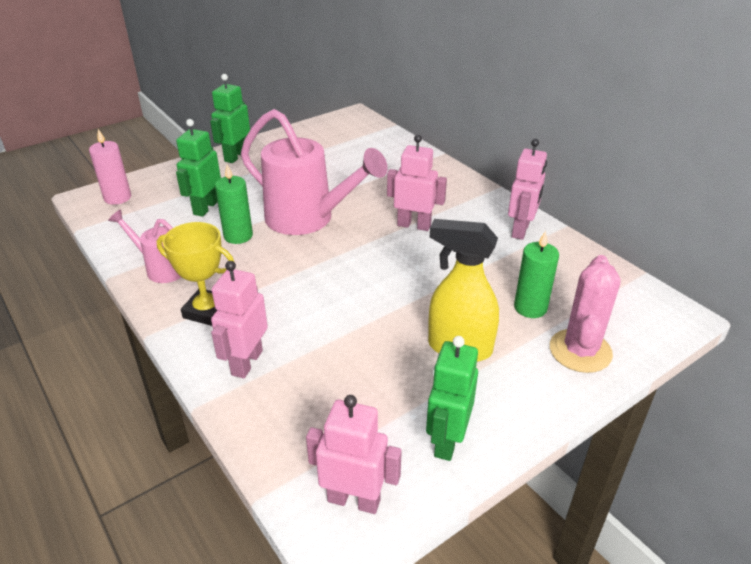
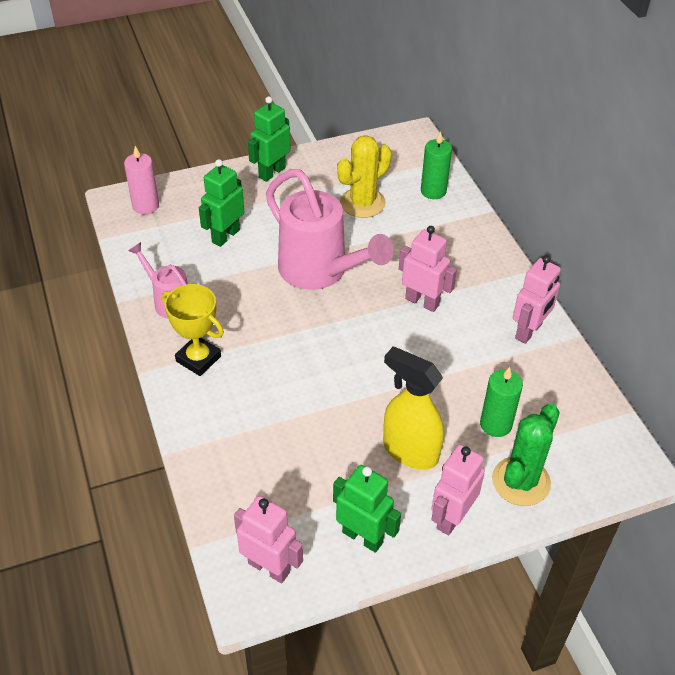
camera: 15 degrees right, 10 degrees up
(238, 236) = (247, 278): green candle -> green candle (433, 191)
(246, 362) = (219, 420): pink robot -> pink robot (451, 517)
(328, 164) = (362, 203): none -> yellow cactus
(447, 441) = (363, 537): green robot -> green robot turned 90 degrees clockwise
(580, 351) = (521, 481): pink cactus -> green cactus

